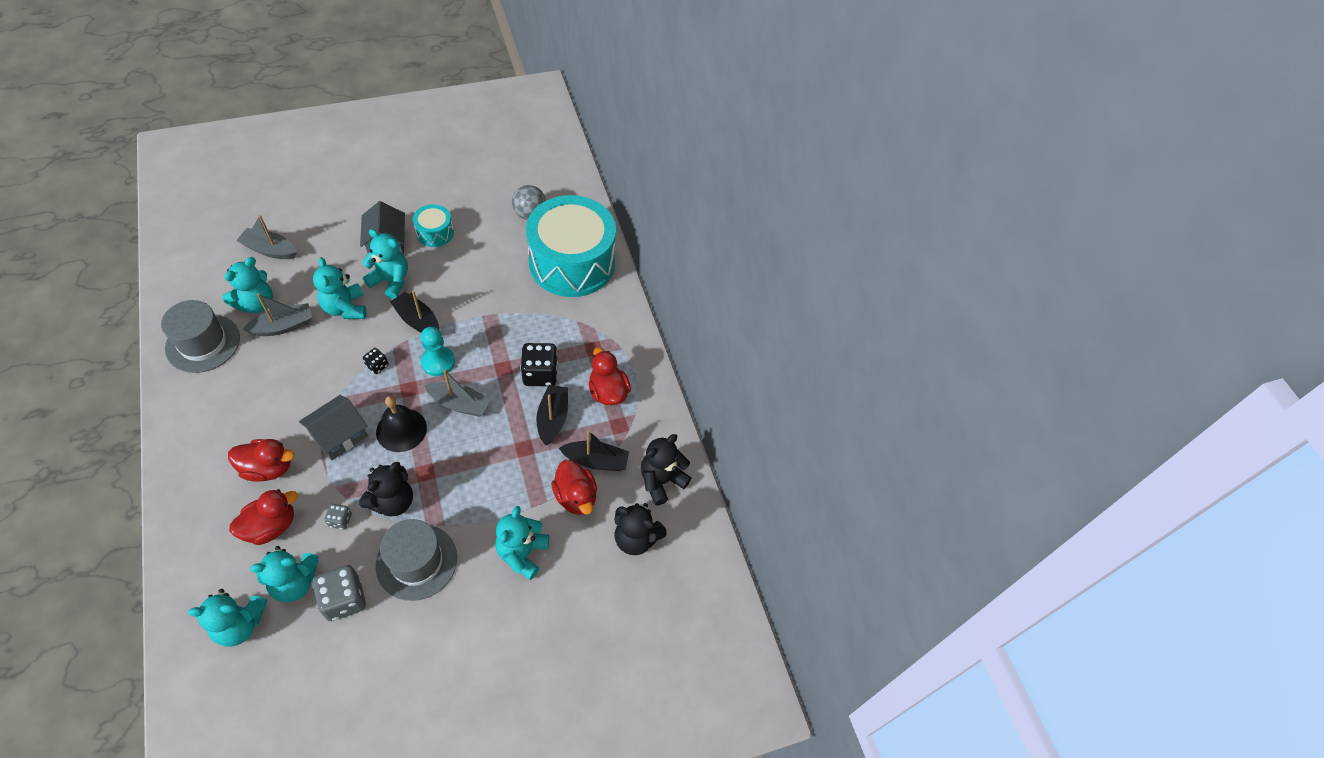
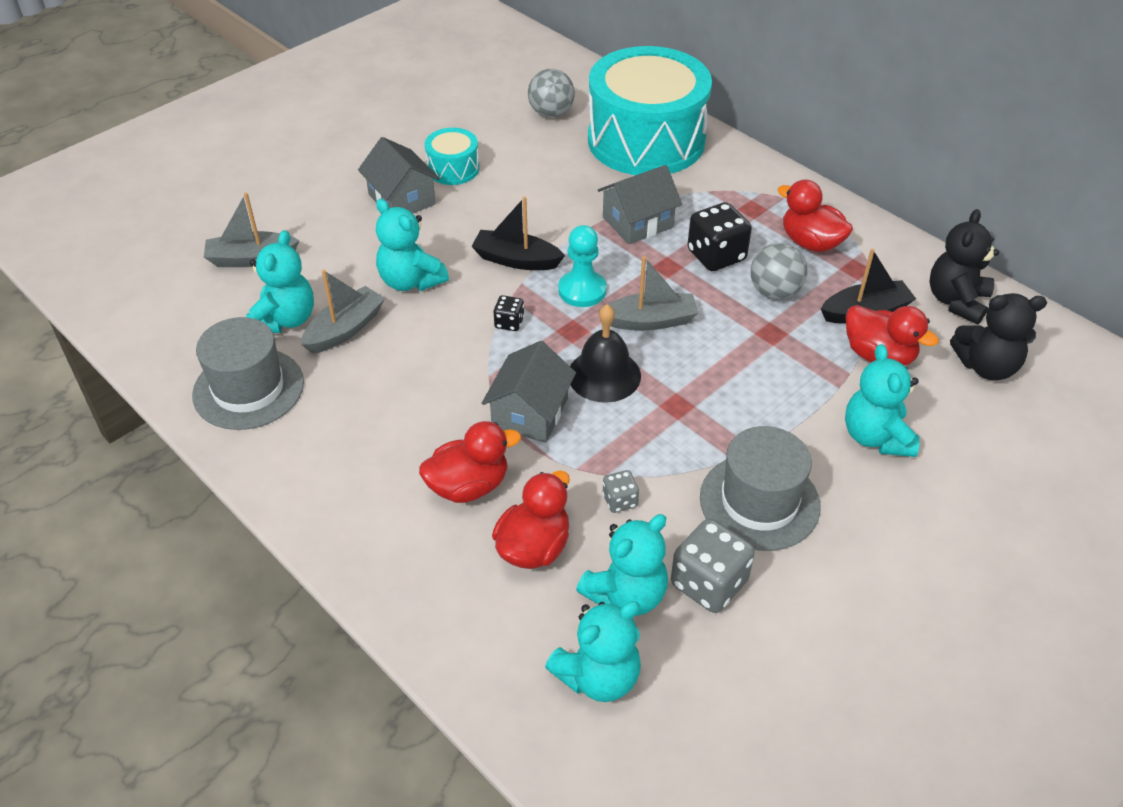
camera: 20 degrees left, 10 degrees down
(391, 281) = (443, 233): turquoise teddy bear -> none
(392, 501) = (667, 452): black teddy bear -> none
(513, 326) = (637, 222): none -> grey house
(552, 418) = (774, 292): black boat -> grey ball

